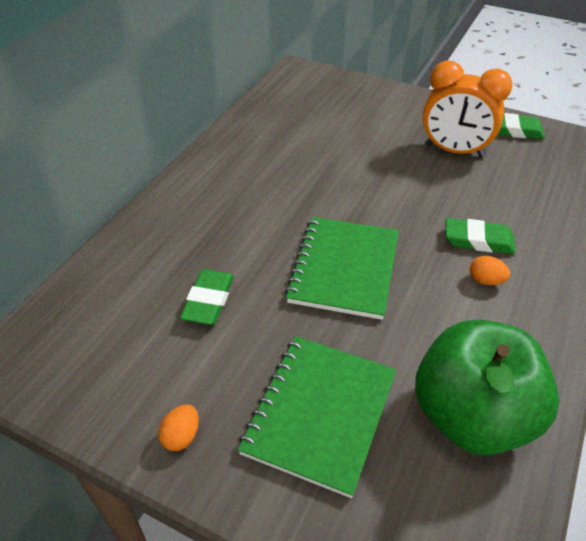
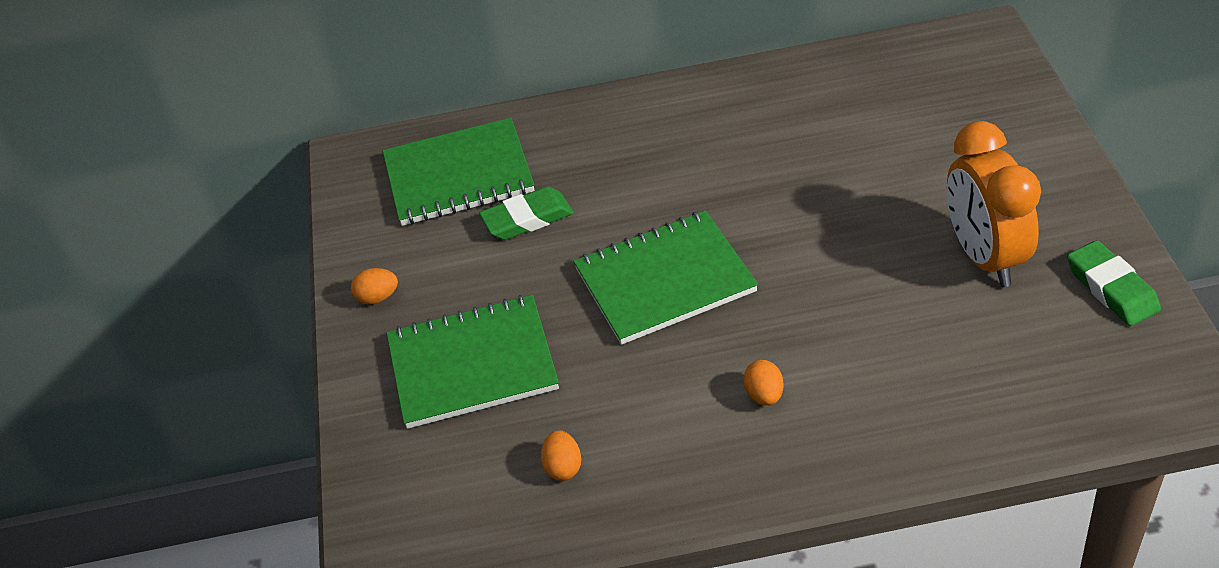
camera: 60 degrees right, 0 degrees up
(116, 312) = (458, 175): none -> green notebook
(472, 415) = (563, 467): green apple -> orange egg
(478, 240) = (827, 359): green eraser -> none

